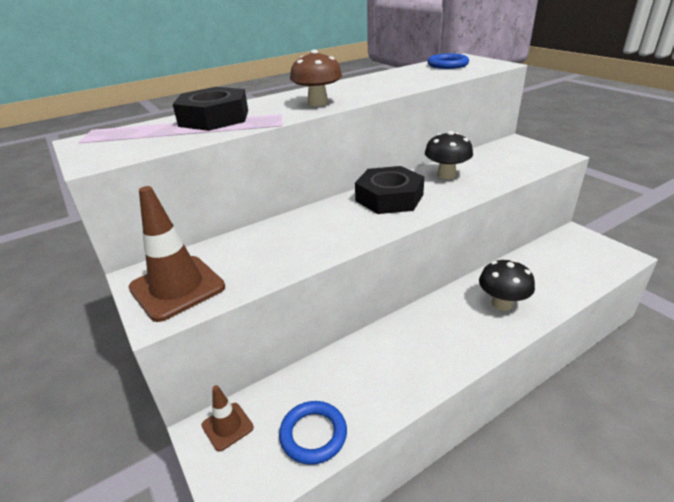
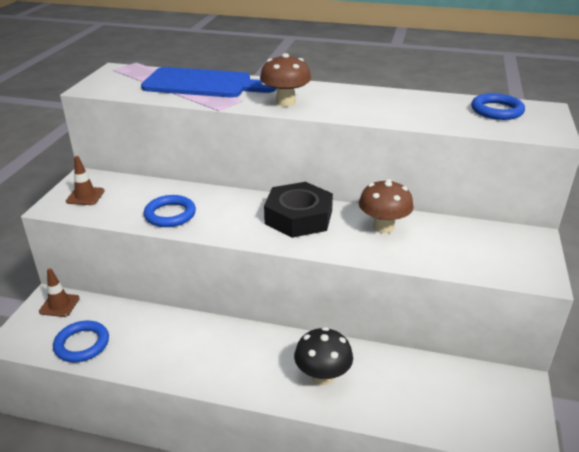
camera: 45 degrees right, 0 degrees up
(177, 288) = (85, 196): brown traffic cone -> brown traffic cone, size x0.53
(214, 118) = (202, 84): black nut -> blue cutting board
(295, 251) = (170, 214): none -> blue ring
(446, 175) = (383, 227): black mushroom -> brown mushroom

